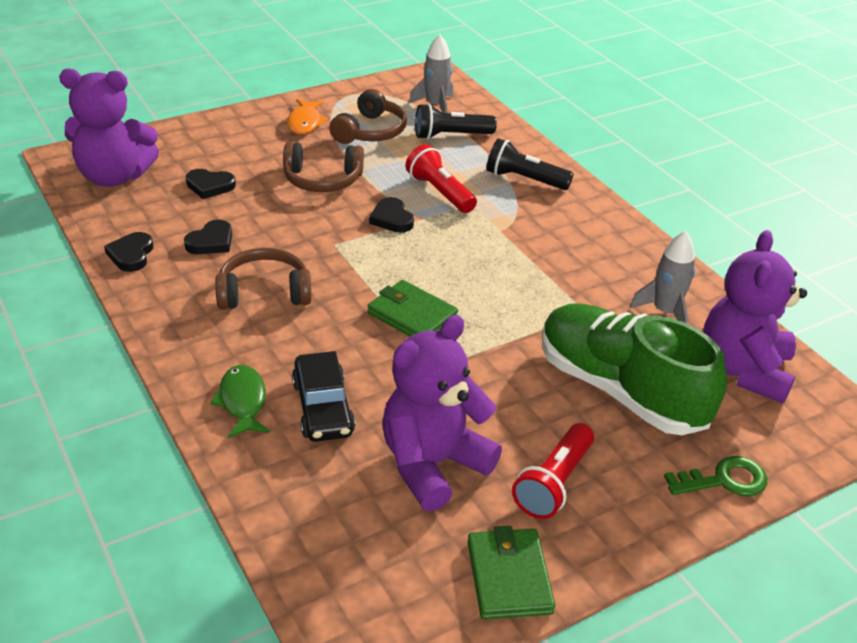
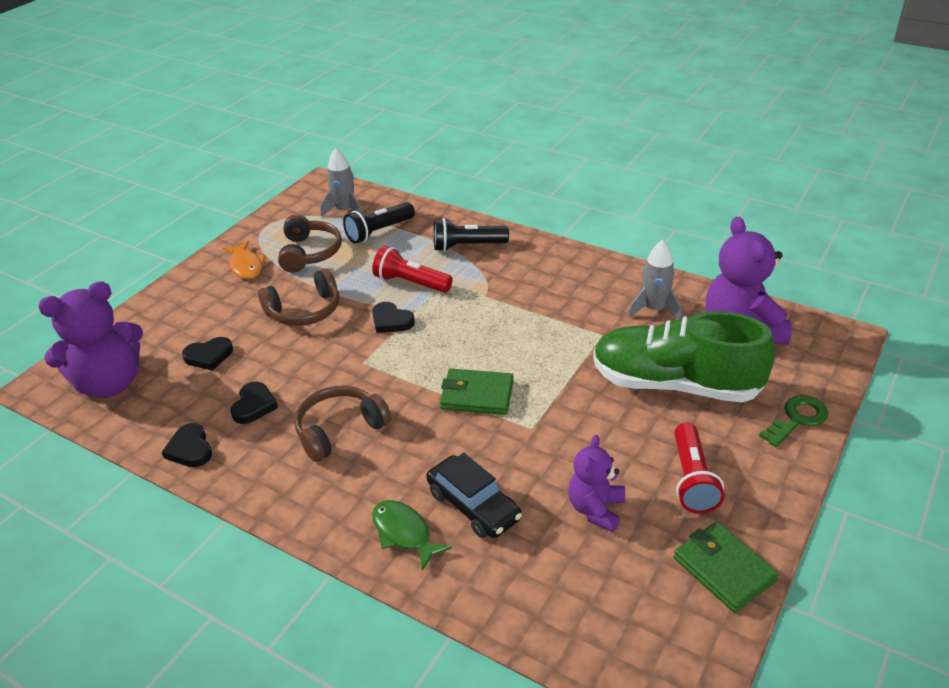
camera: 25 degrees left, 0 degrees up
(433, 464) = (596, 509): purple teddy bear -> purple teddy bear, size x0.58

